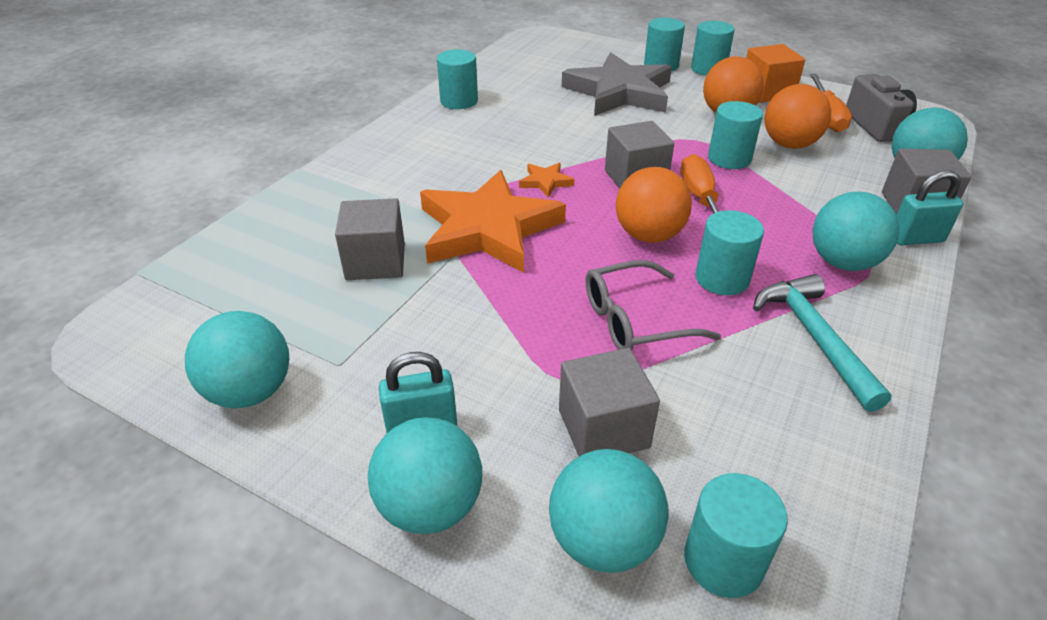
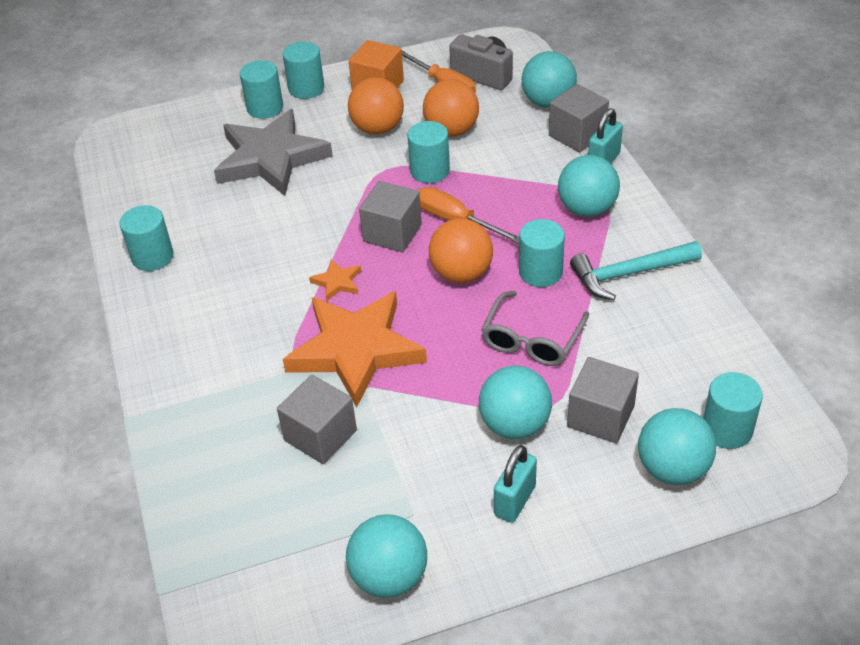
camera: 45 degrees left, 5 degrees up
(430, 506) = (580, 531): turquoise ball -> turquoise ball (514, 425)
(814, 338) = (629, 274): turquoise hammer -> turquoise hammer turned 45 degrees counterclockwise

